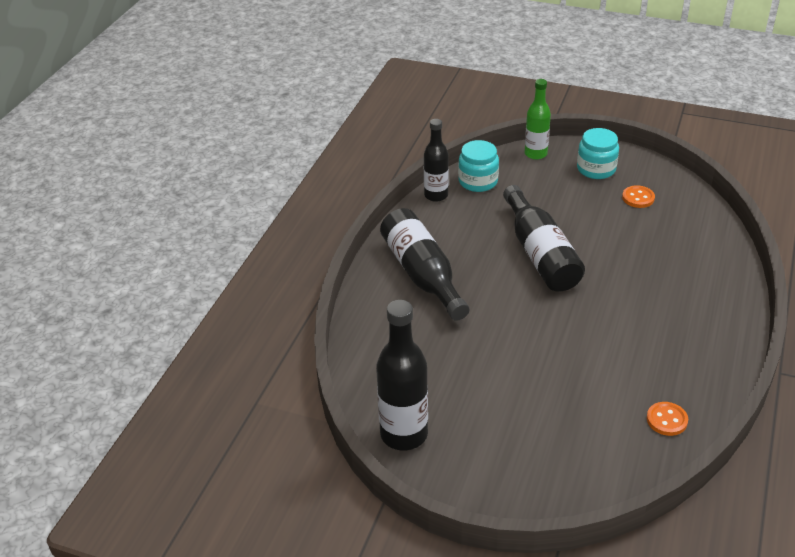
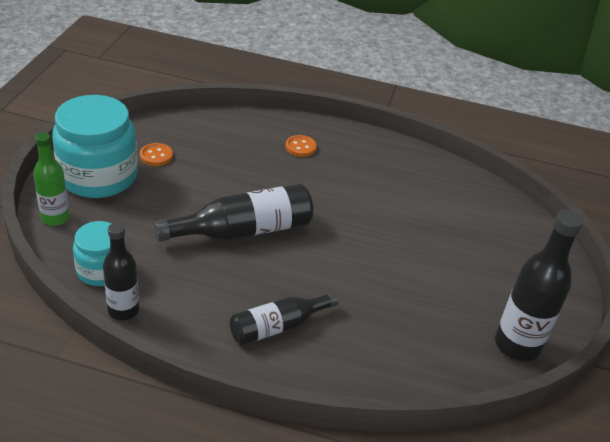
camera: 100 degrees left, 0 degrees up
(422, 274) = (278, 326): black bottle -> black bottle, size x0.65
(596, 169) = (98, 176): turquoise jar -> turquoise jar, size x1.79
(666, 420) = (451, 181): orange button -> orange button (300, 147)

